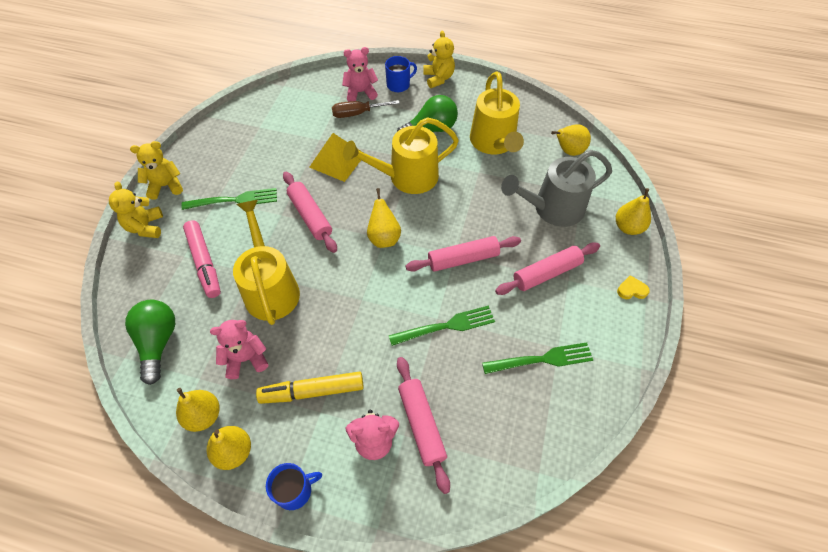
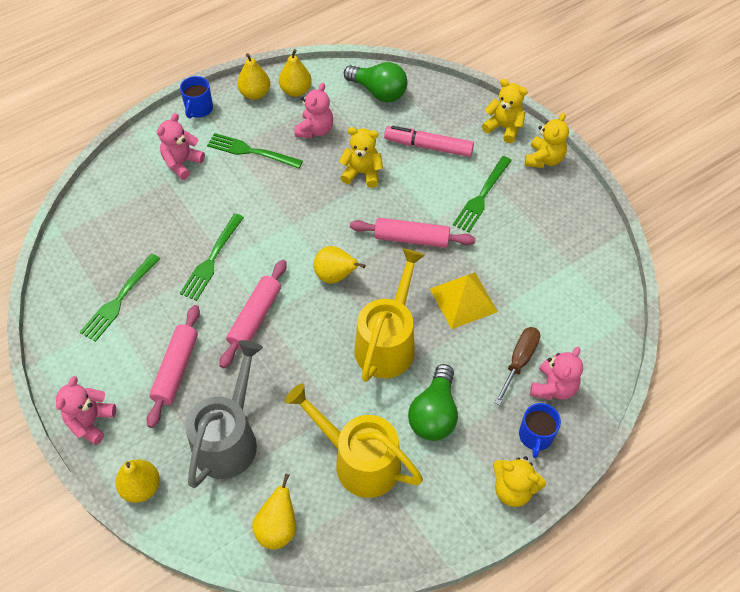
camera: 130 degrees right, 0 degrees up
(270, 288) = (362, 173): yellow watering can -> yellow teddy bear
(312, 391) = (251, 151): yellow marker -> green fork
(421, 424) = (162, 194): pink rolling pin -> none
(631, 290) = (91, 422): yellow heart -> pink teddy bear

